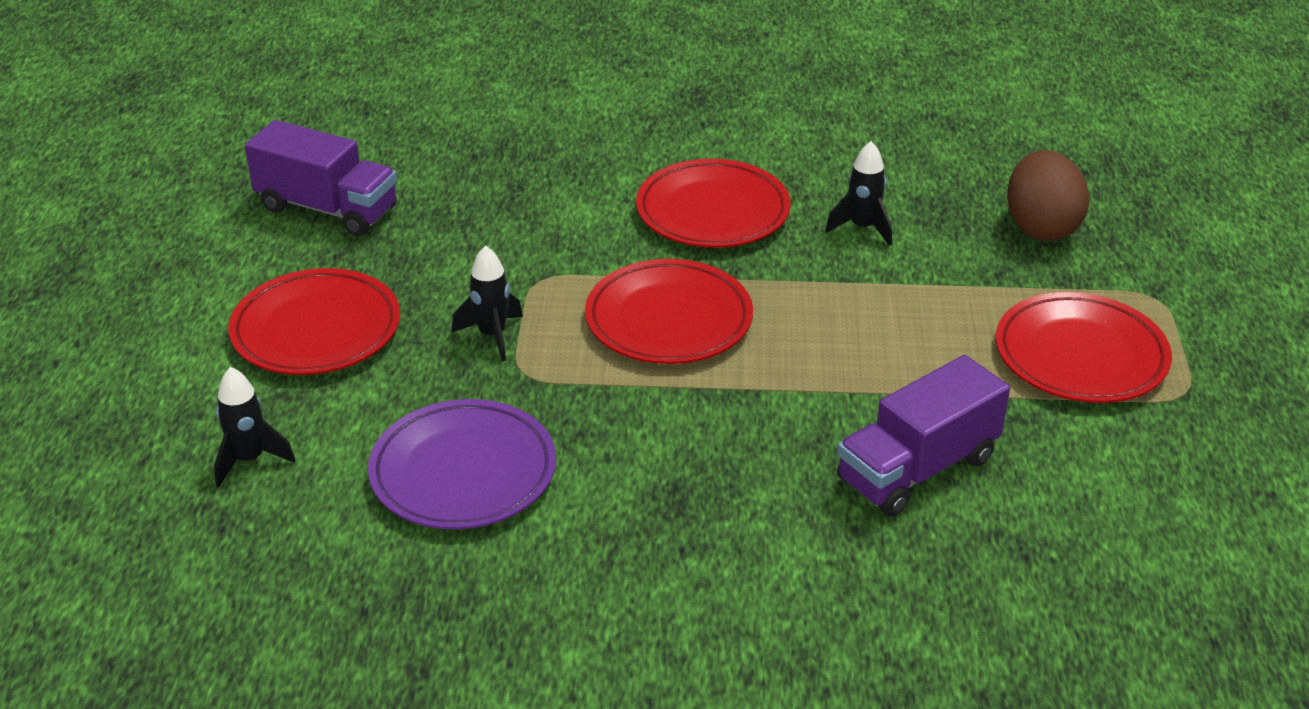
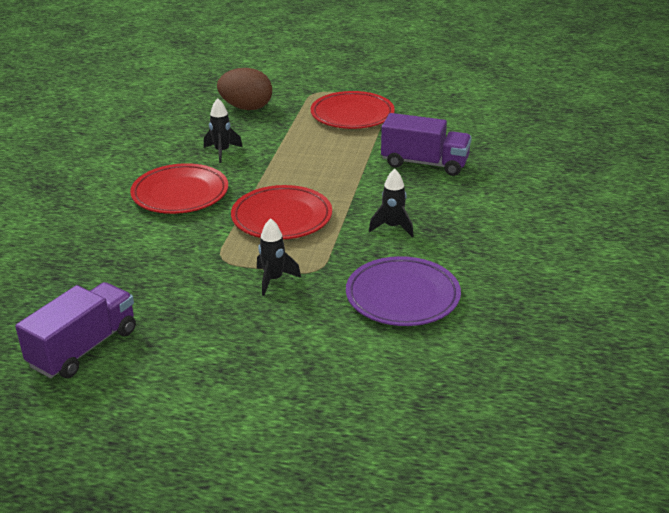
camera: 80 degrees left, 5 degrees down
(249, 460) = (374, 384): black rocket -> black rocket (392, 227)
(316, 330) = (238, 354): red plate -> none
(917, 469) = (424, 163): purple truck -> purple truck turned 45 degrees counterclockwise

